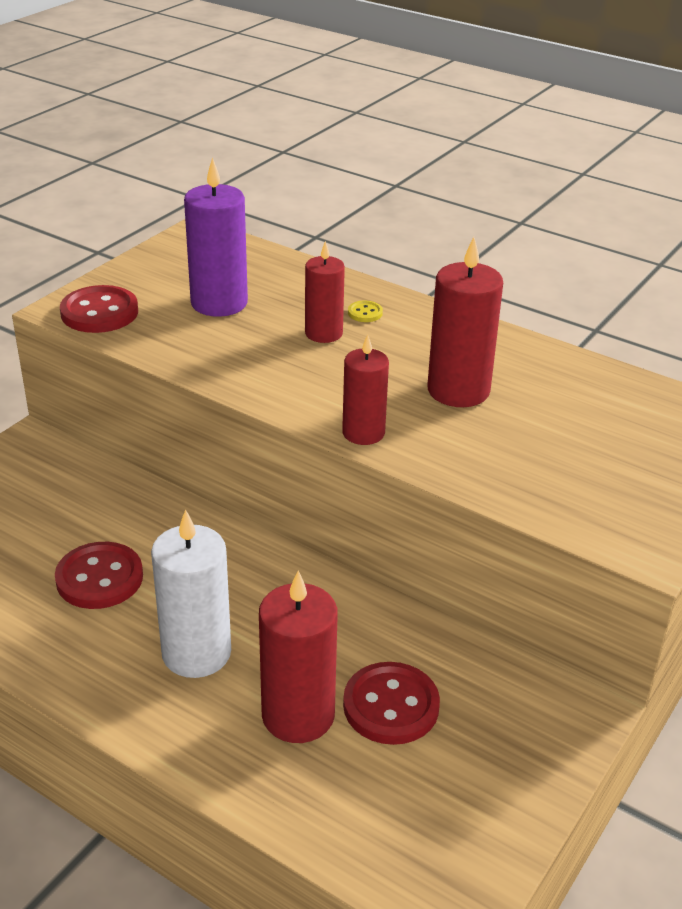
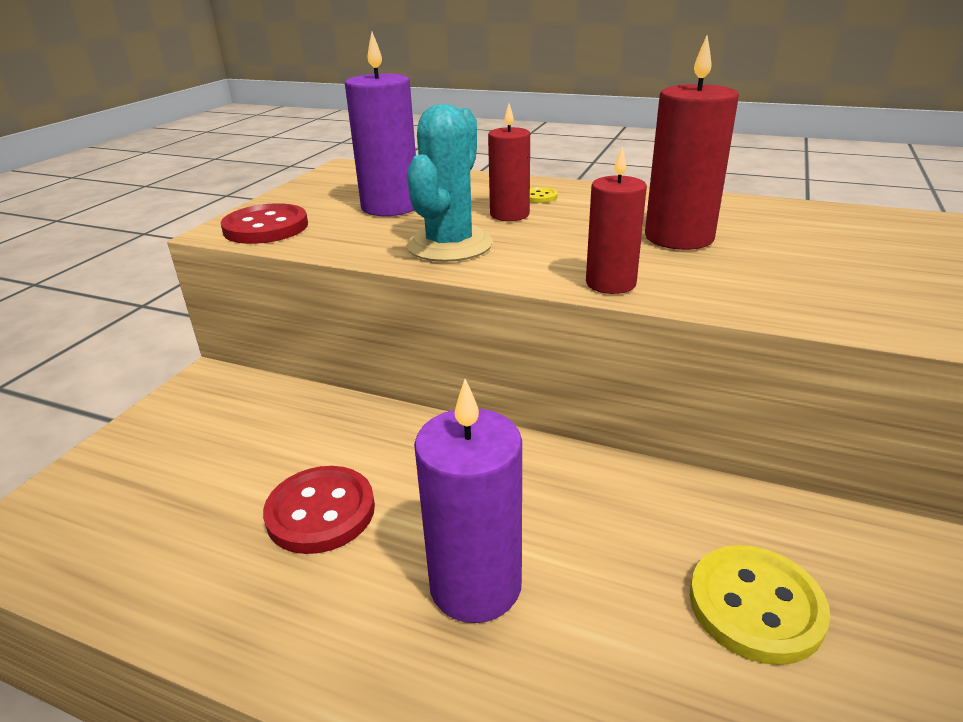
camera: 10 degrees left, 5 degrees down
(196, 653) = (475, 585): white candle -> purple candle
(251, 364) = (449, 245): none -> turquoise cactus
(298, 715) = (648, 647): red candle -> none
(391, 706) = (755, 606): red button -> yellow button

